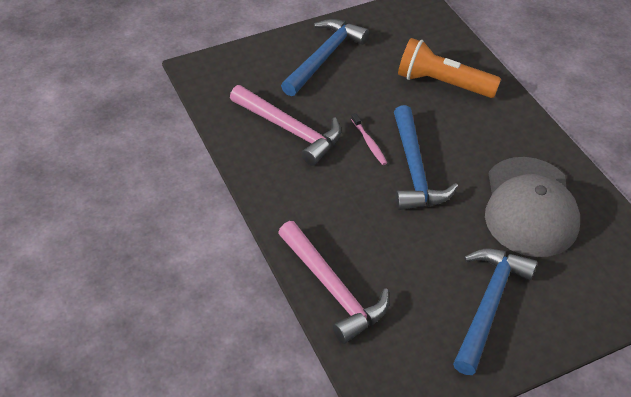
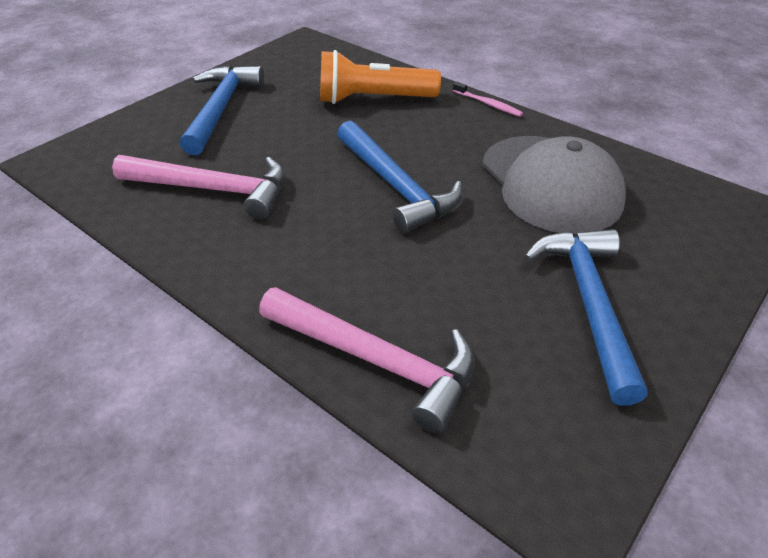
camera: 25 degrees left, 5 degrees down
(369, 143) = (323, 175): pink toothbrush -> pink toothbrush (488, 104)

